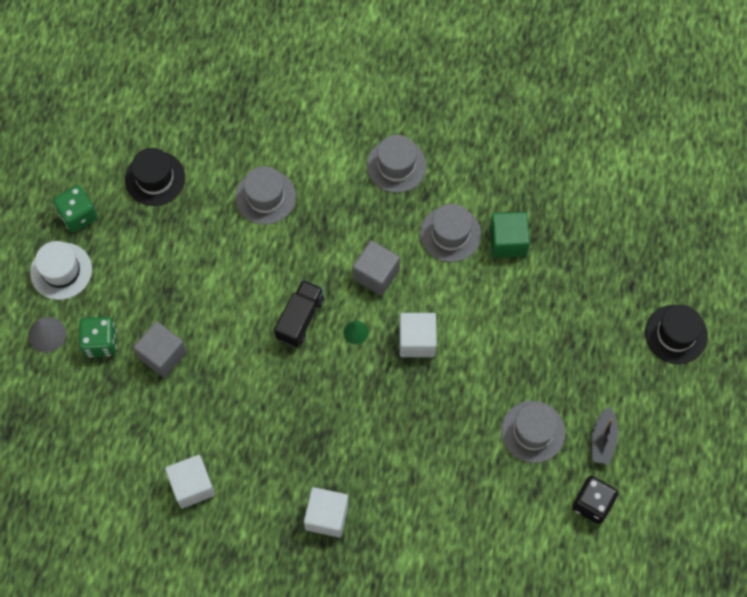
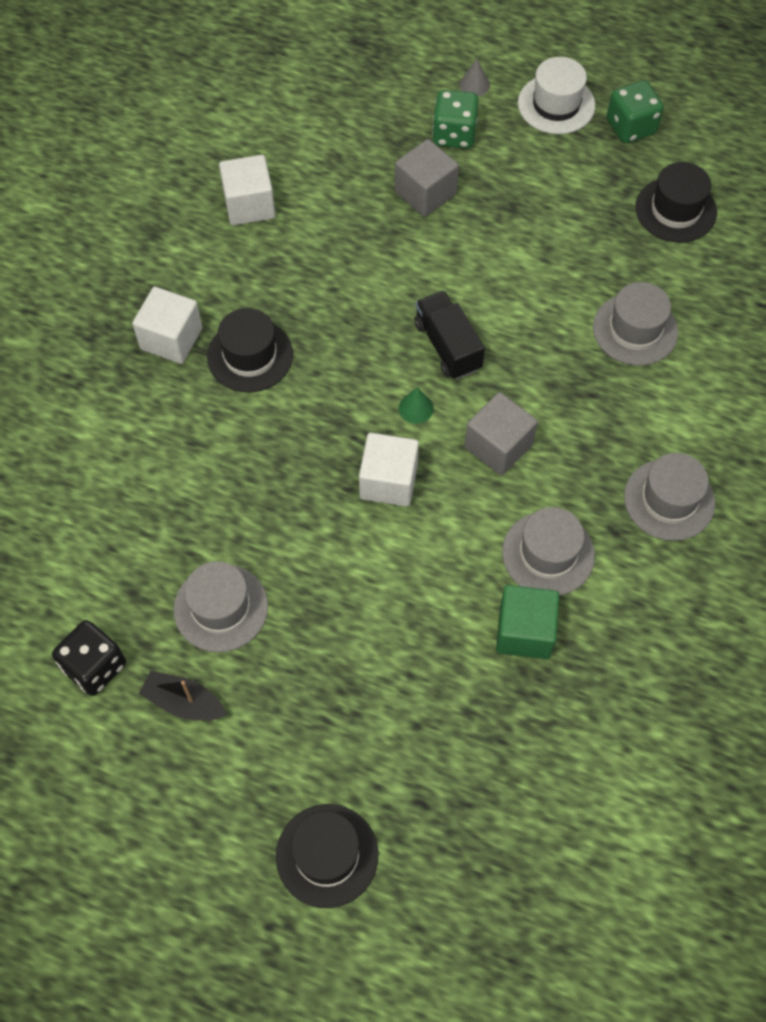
camera: 100 degrees right, 5 degrees down
(47, 334) = (474, 85): grey cone -> grey cone, size x0.66
(300, 318) = (447, 346): black truck -> black truck turned 150 degrees counterclockwise
(332, 455) = (250, 356): none -> black hat

